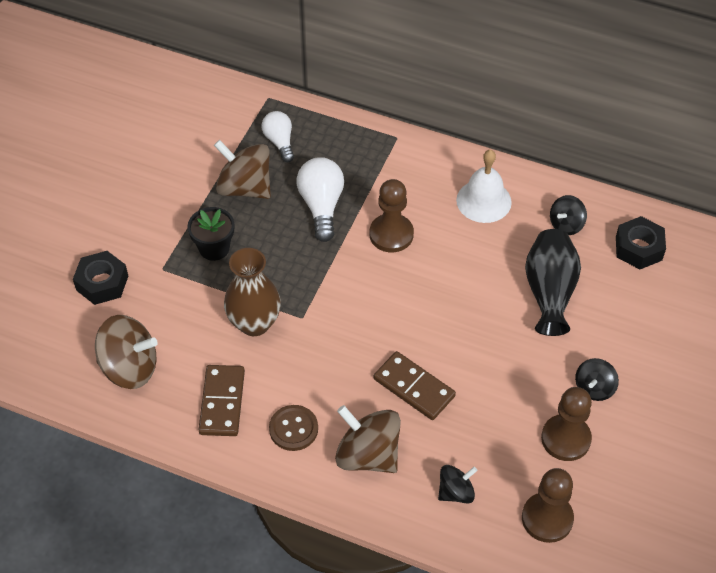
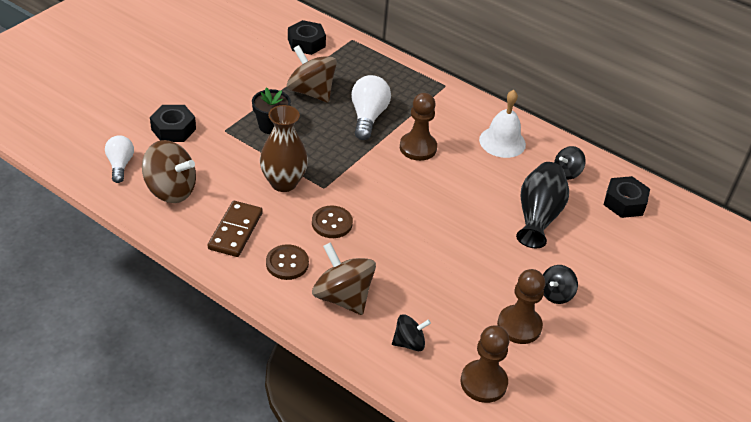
camera: 10 degrees right, 10 degrees down
(216, 117) = (306, 43): none -> black nut
(280, 142) = (350, 69): white light bulb -> white light bulb (120, 165)
(326, 363) = (332, 223): none -> brown button
(414, 388) = (399, 257): brown domino -> none

